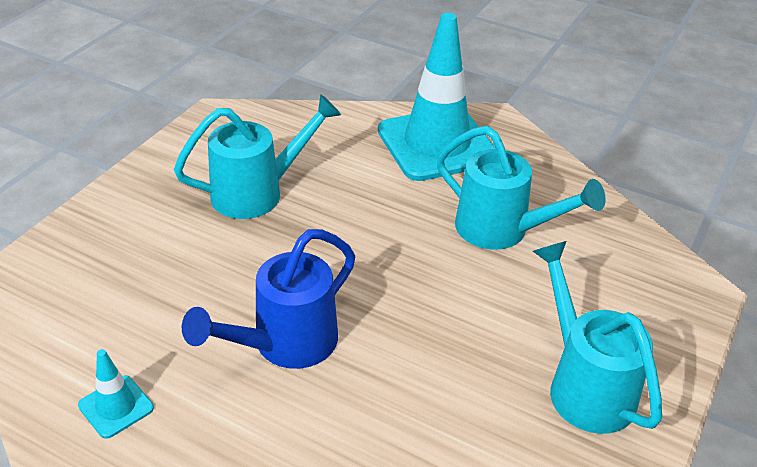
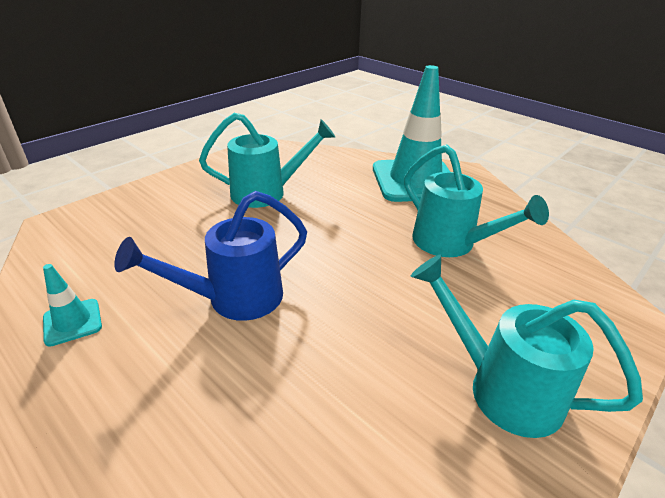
camera: 15 degrees right, 5 degrees down
(585, 385) = (502, 388): turquoise watering can -> turquoise watering can turned 45 degrees counterclockwise

